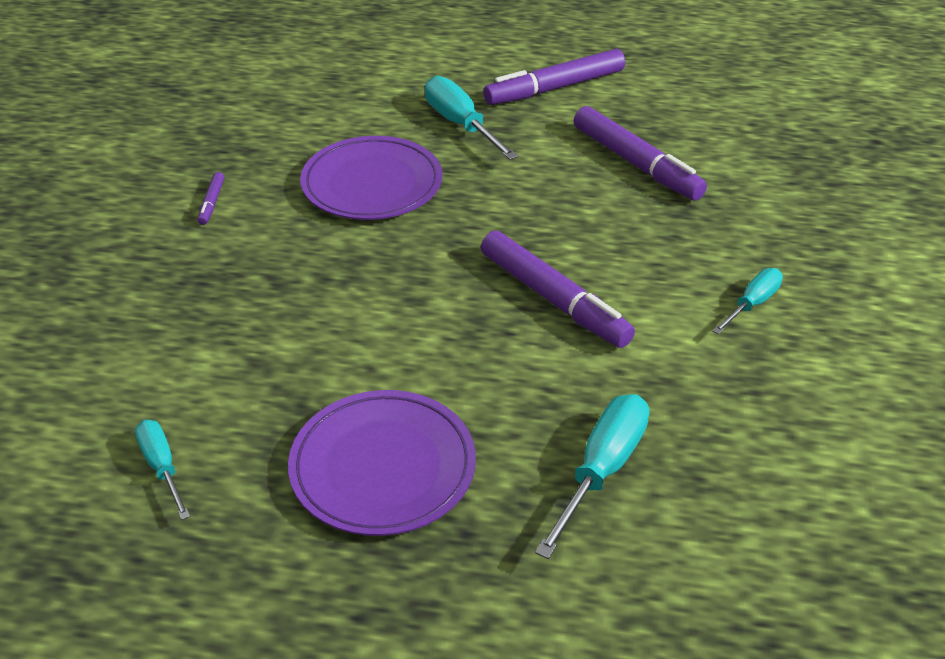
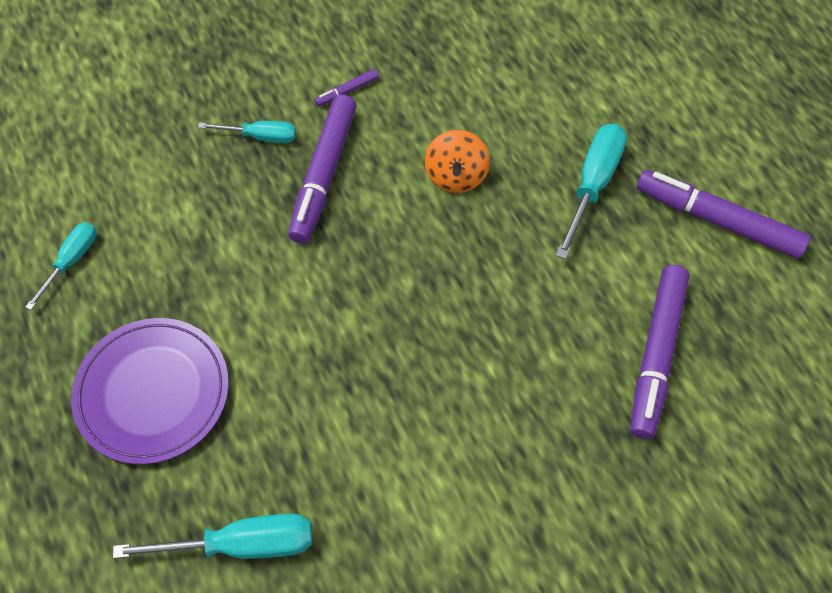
camera: 55 degrees right, 20 degrees up
(372, 184) = (456, 176): purple plate -> orange spinning top
(553, 299) = (412, 397): purple marker -> purple marker (323, 175)
(752, 304) = (526, 560): turquoise screwdriver -> turquoise screwdriver (261, 136)

